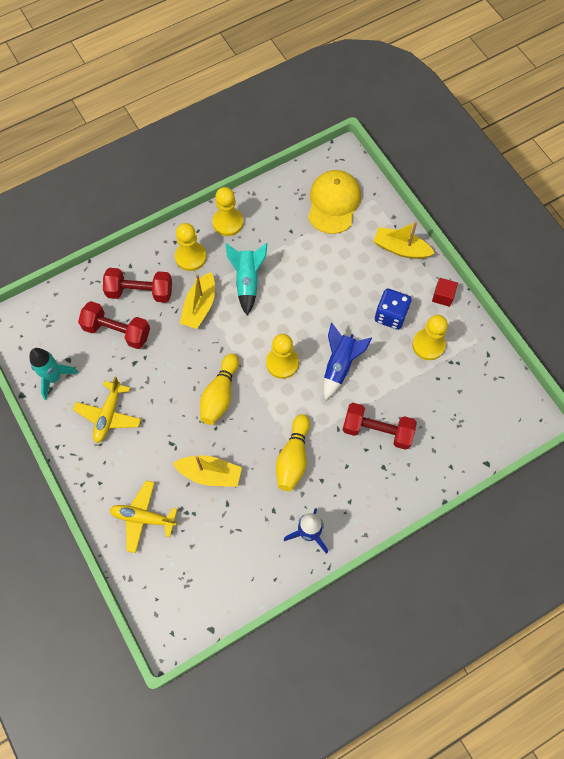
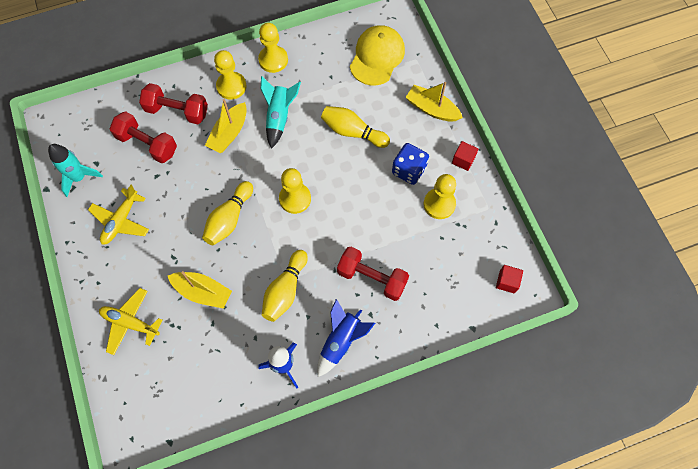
camera: 10 degrees right, 0 degrees up
(325, 285) = (352, 132): none -> yellow bowling pin
(339, 365) = (349, 210): blue rocket -> blue rocket (341, 341)
(511, 412) = (507, 282): none -> red cube

